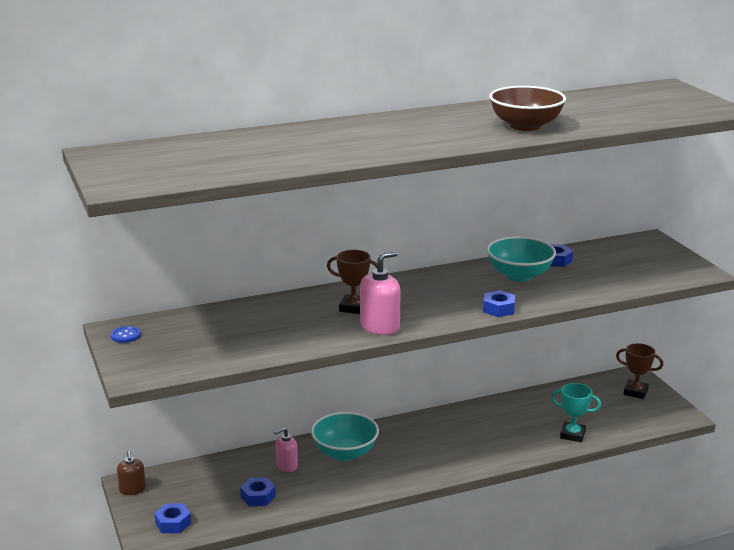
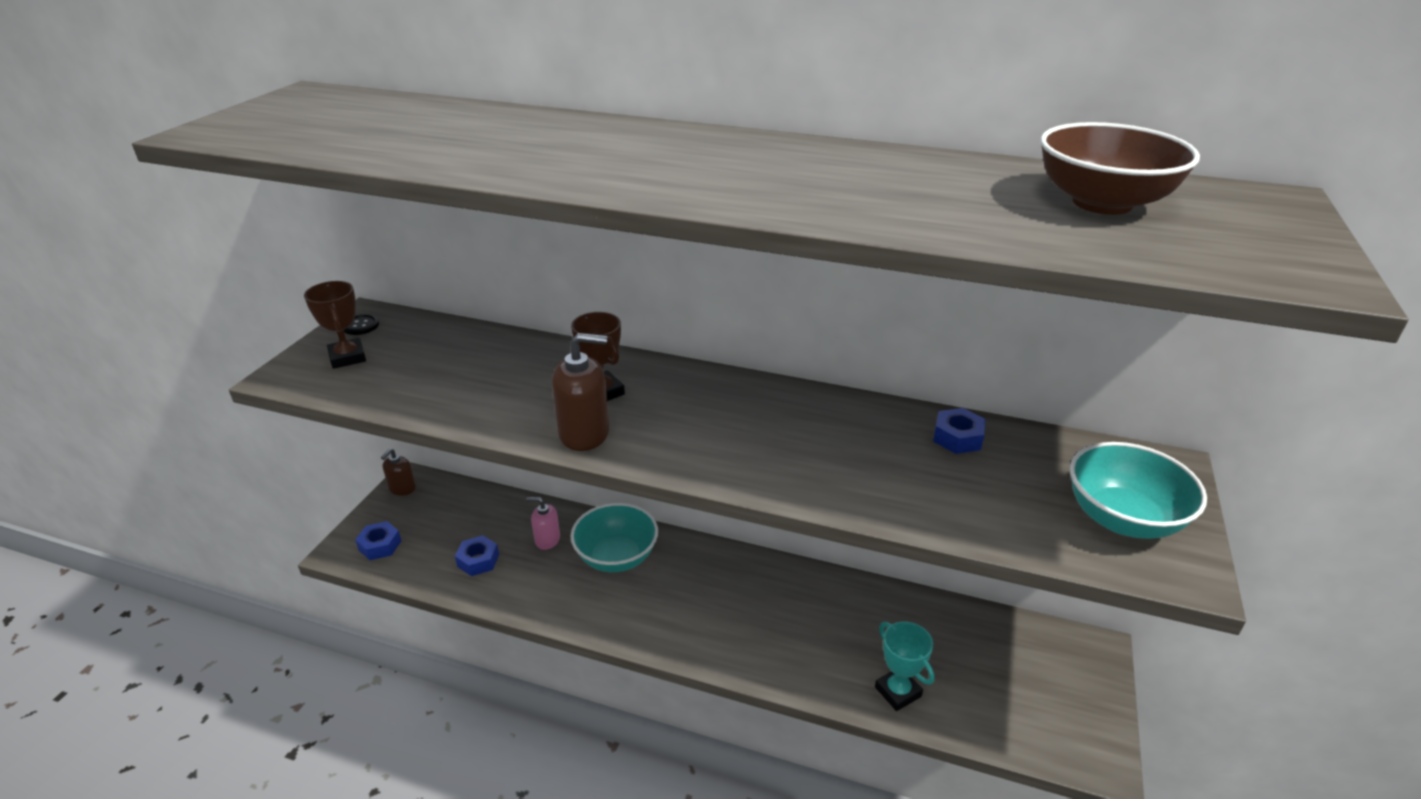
camera: 40 degrees right, 10 degrees up
(125, 335) = (361, 326): blue button -> black button
(380, 327) = (584, 433): pink soap dispenser -> brown soap dispenser
(498, 309) = (761, 479): blue nut -> none
(519, 275) = (869, 439): turquoise bowl -> turquoise bowl (1122, 519)
(525, 126) = (844, 197): brown bowl -> brown bowl (1102, 203)
(635, 392) = (1067, 677): brown trophy -> brown trophy (347, 357)

